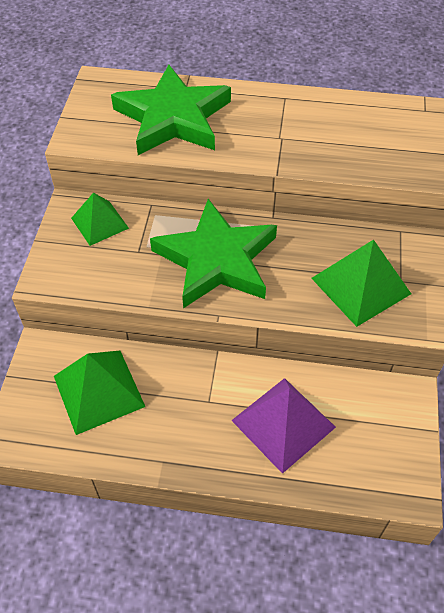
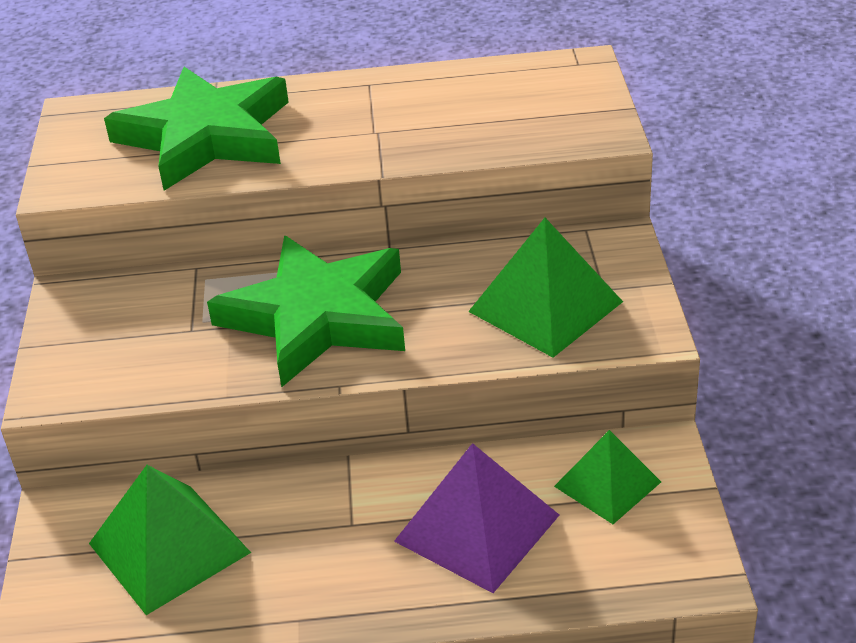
camera: 10 degrees left, 15 degrees down
(99, 223) = (120, 305): green pyramid -> green pyramid (607, 484)

